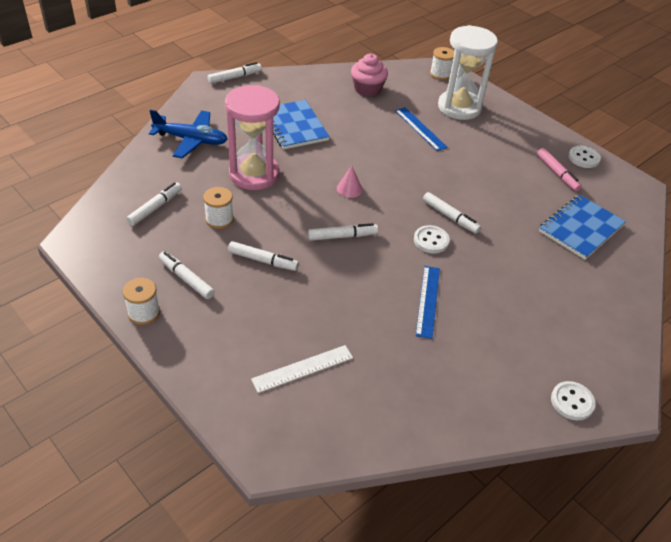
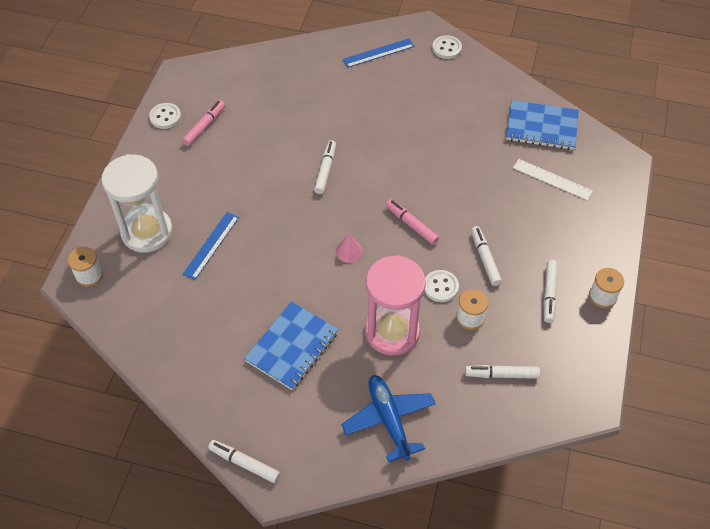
camera: 120 degrees left, 10 degrees up
(342, 236) = (411, 225): white marker -> pink marker
(367, 89) = (170, 323): pink cupcake -> none
(428, 301) = (430, 144): blue ruler -> blue ruler (378, 53)
(431, 240) = (365, 169): white button -> white button (440, 287)
(580, 228) = (270, 91): blue notebook -> blue notebook (541, 127)

